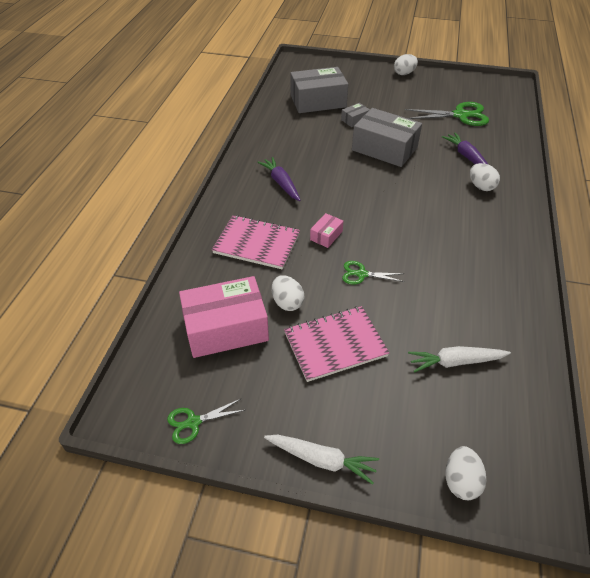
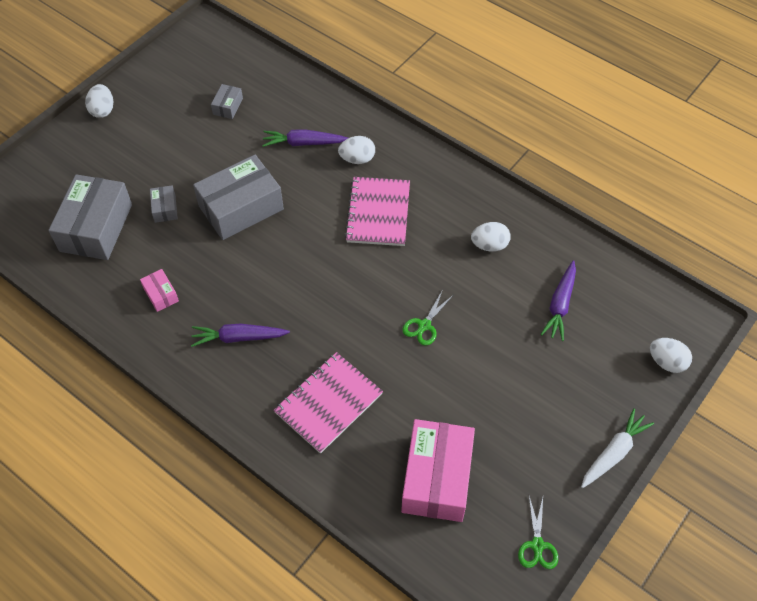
camera: 65 degrees left, 10 degrees up
(287, 302) = (429, 408): white egg -> white egg (489, 245)
(326, 235) = (352, 331): pink box -> pink box (161, 294)
(335, 344) = (500, 389): pink notebook -> pink notebook (378, 213)
(455, 362) = (560, 305): white carrot -> purple carrot
(460, 115) = (228, 106): green scissors -> grey box

